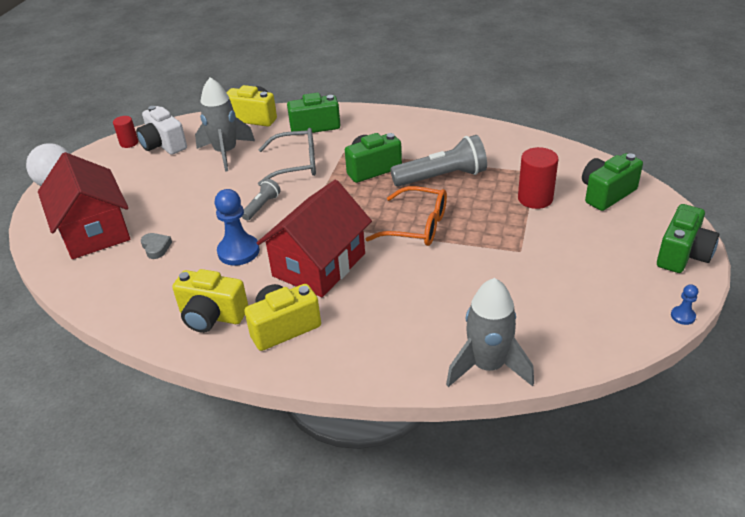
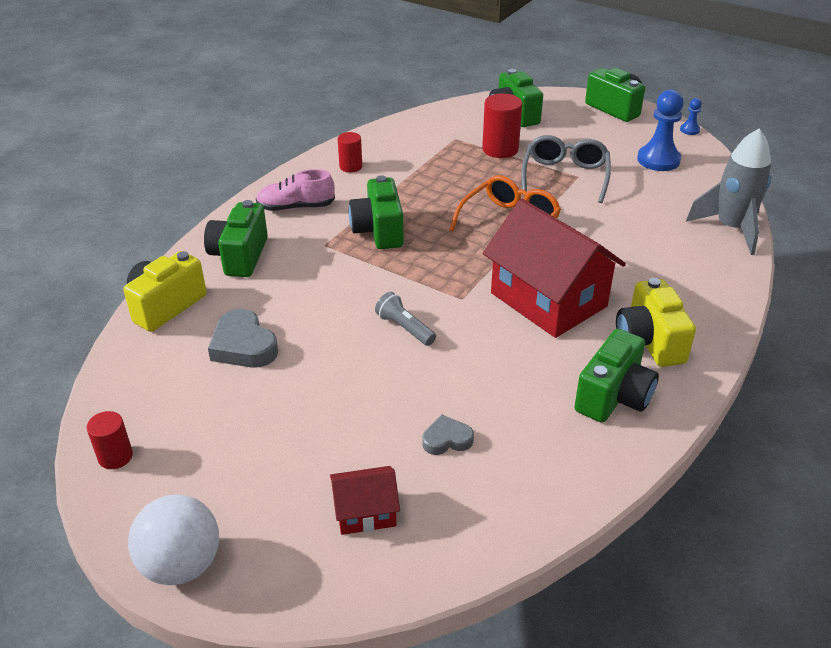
camera: 75 degrees left, 0 degrees up
(94, 231) = (365, 512): red house -> red house, size x0.47
(163, 145) = (160, 412): white camera -> none
(212, 316) = (614, 397): yellow camera -> green camera
(226, 153) = (243, 346): grey rocket -> grey heart
(238, 251) = (493, 360): blue pawn -> blue pawn (658, 160)
(296, 164) = (325, 285): grey glasses -> grey glasses (565, 176)
(383, 129) = (296, 207): none -> pink shoe
(442, 177) = (428, 190): grey flashlight -> none
(452, 136) = (350, 166): none -> red cylinder

